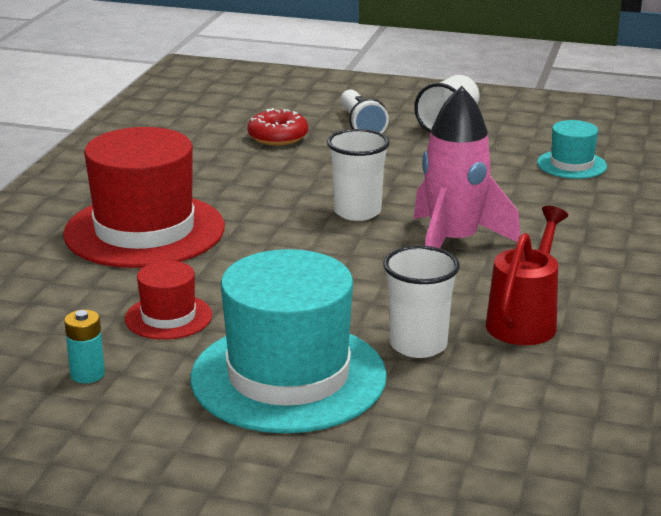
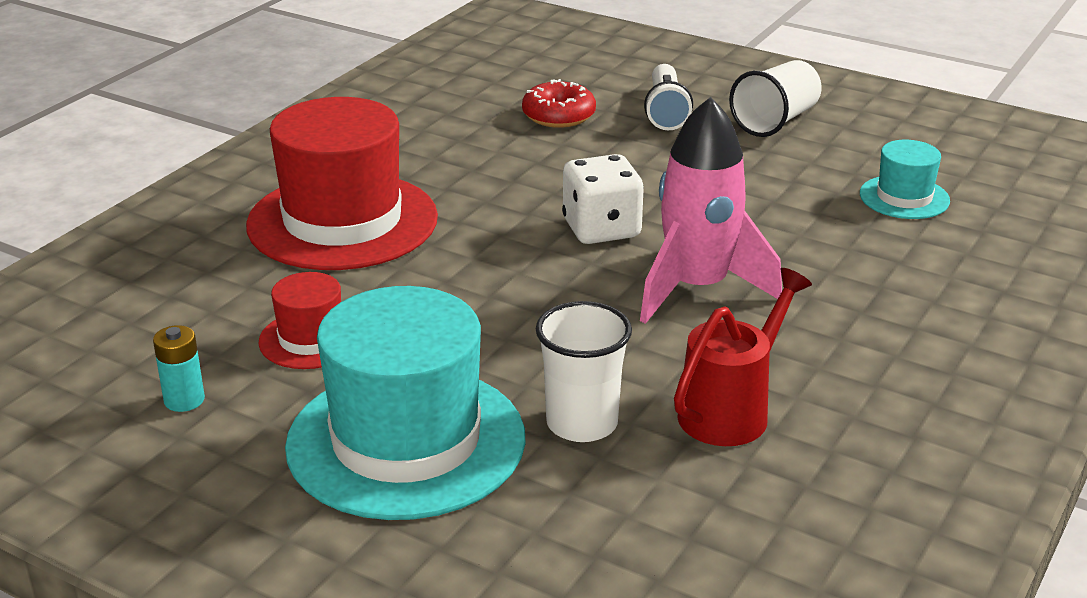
camera: 15 degrees right, 5 degrees up
(357, 212) = (601, 229): white cup -> white dice

